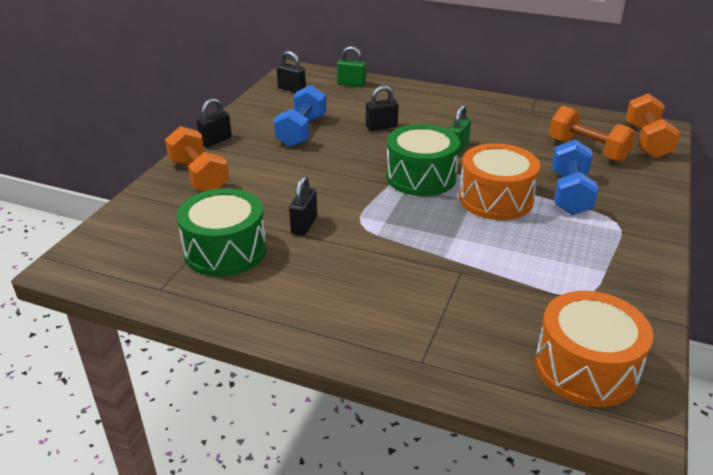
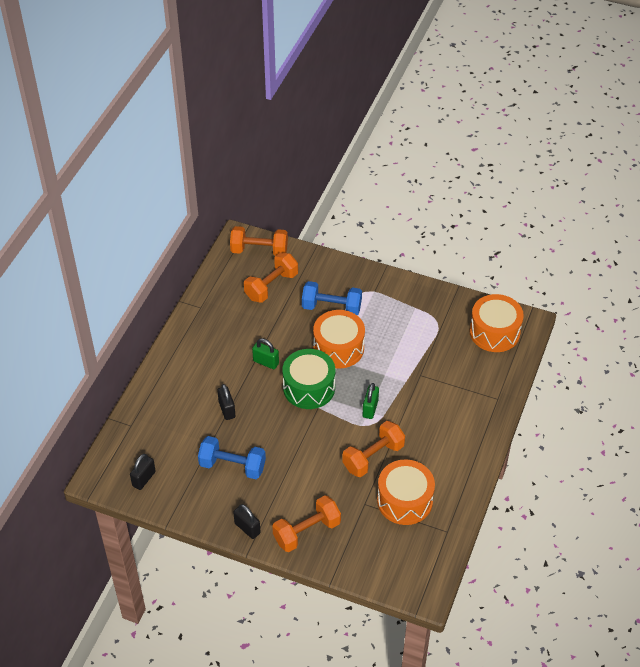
camera: 90 degrees left, 15 degrees up
(225, 250) = (404, 500): green drum -> orange drum
(304, 225) = (373, 457): black padlock -> orange dumbbell
(351, 84) = (137, 431): green padlock -> green padlock (370, 408)

